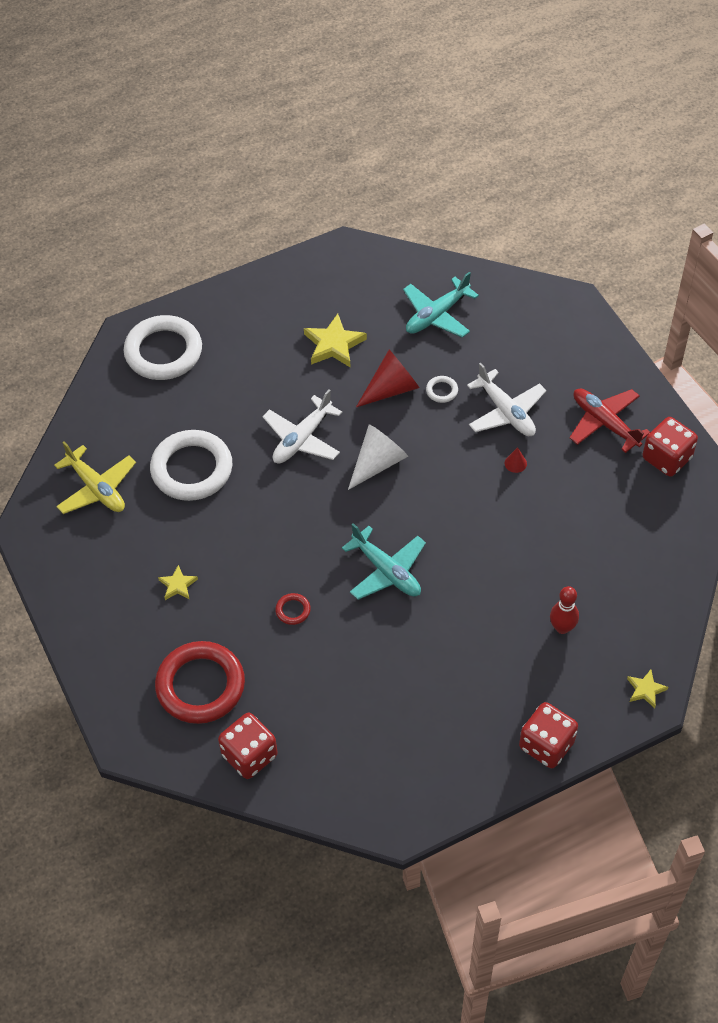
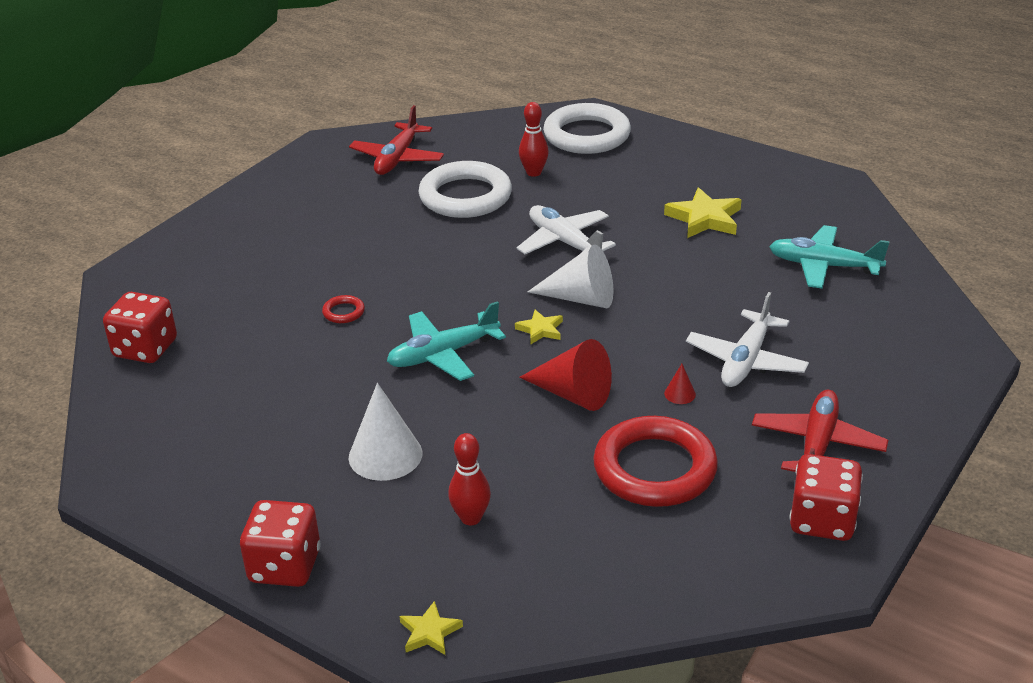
camera: 60 degrees right, 20 degrees down
(96, 488) = (397, 158): yellow plane -> red plane
(178, 585) = (322, 236): yellow star -> yellow star (540, 330)
(192, 411) = (534, 172): none -> red bowling pin
(200, 685) = (212, 290): red ring -> red ring (654, 468)
(302, 438) = (564, 242): white plane -> white plane turned 45 degrees clockwise
(386, 571) = (443, 354): turquoise plane -> turquoise plane turned 45 degrees clockwise
(391, 389) = (689, 272): red cone -> red cone (572, 394)
(442, 391) = (724, 305): white ring -> none
(473, 649) = (385, 455): none -> white cone

